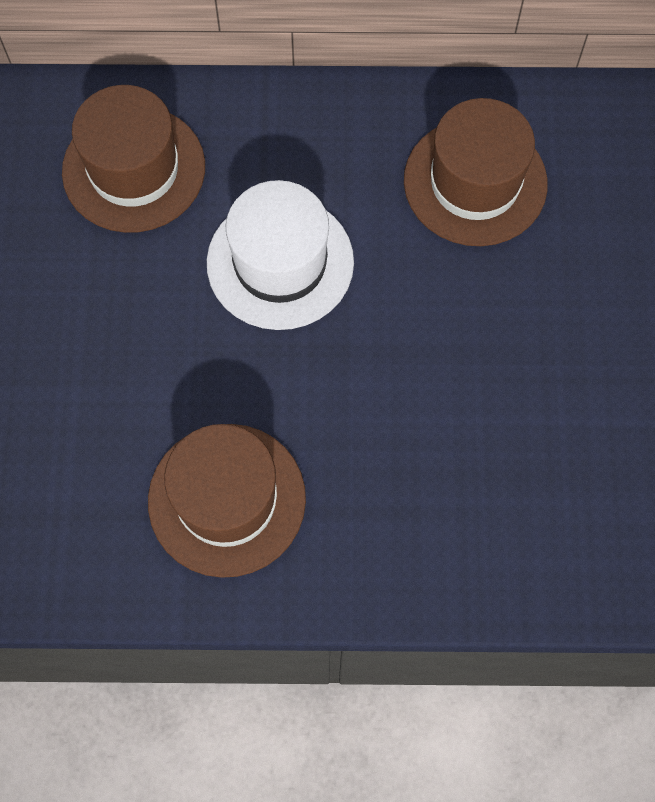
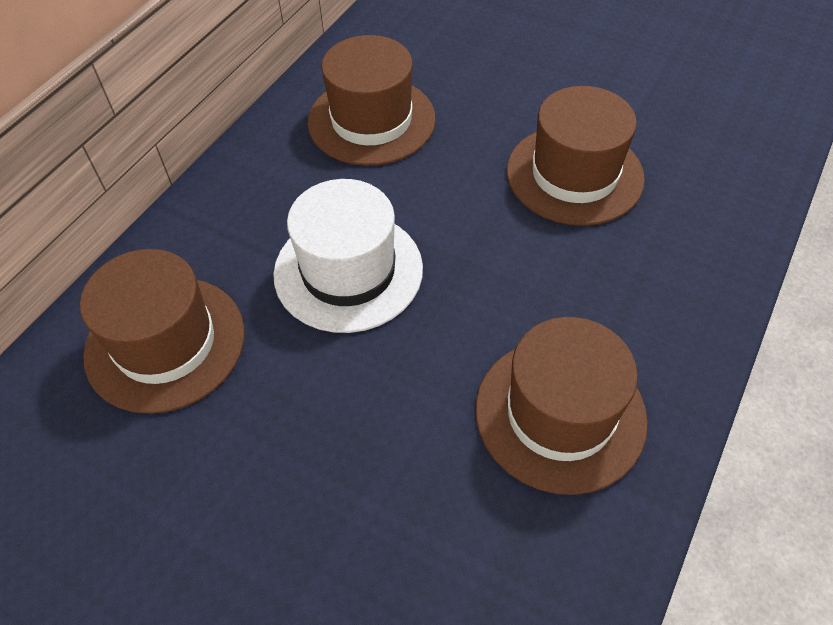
camera: 60 degrees left, 15 degrees down
(514, 401) = (574, 174): none -> brown hat

